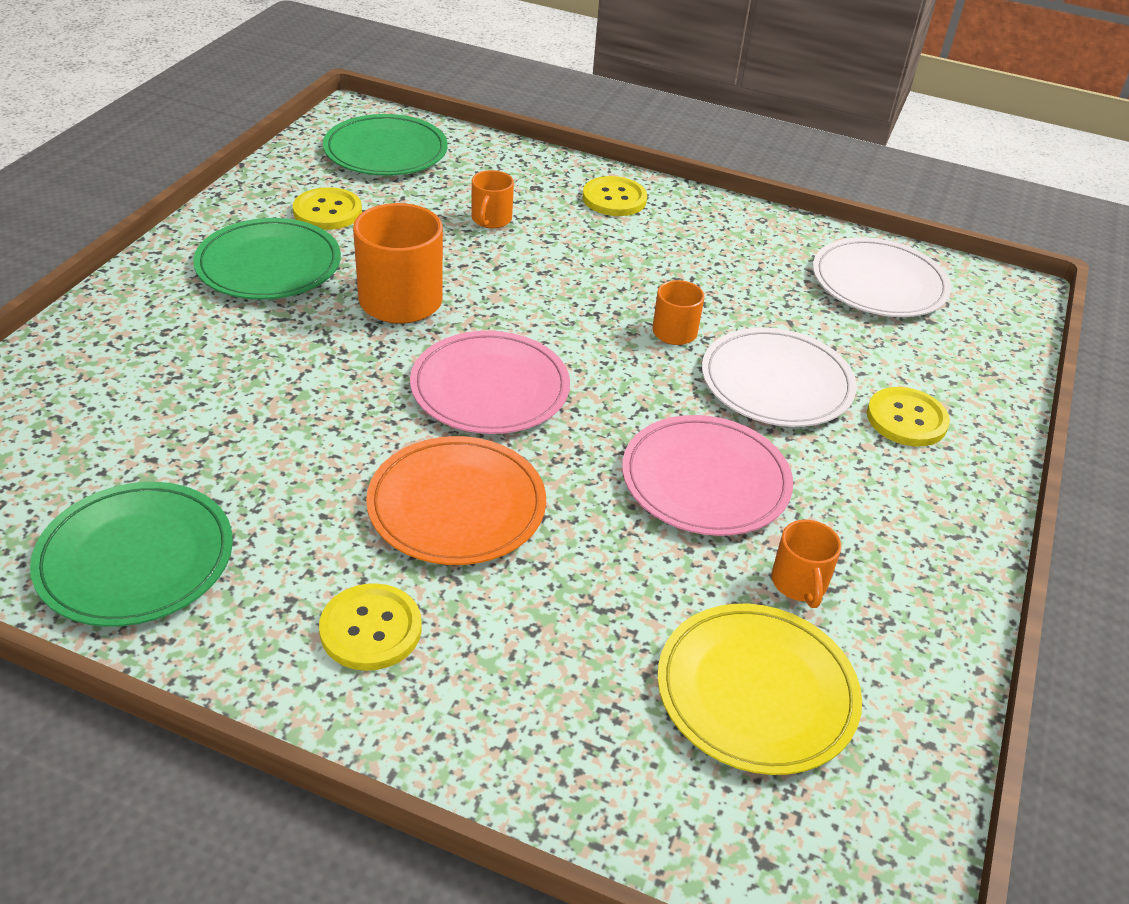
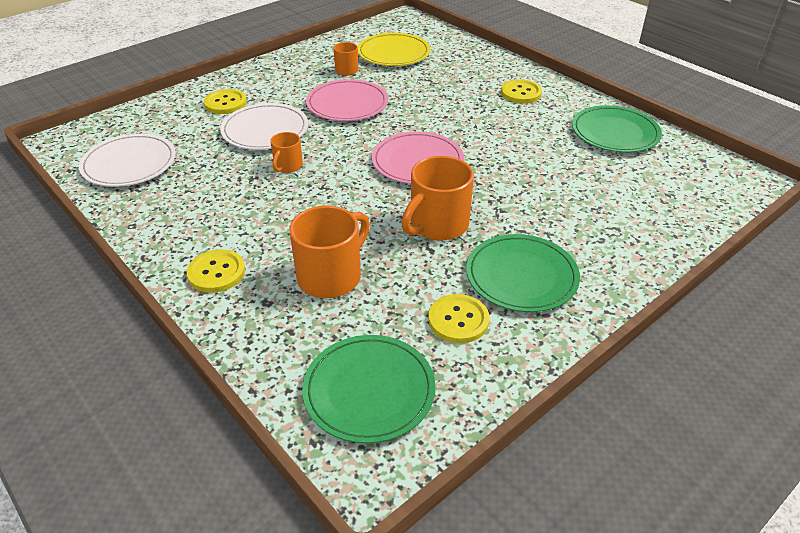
camera: 150 degrees left, 0 degrees up
(456, 505) = (466, 120): orange plate -> none
(491, 220) = (331, 276): orange mug -> orange mug, size x1.85

